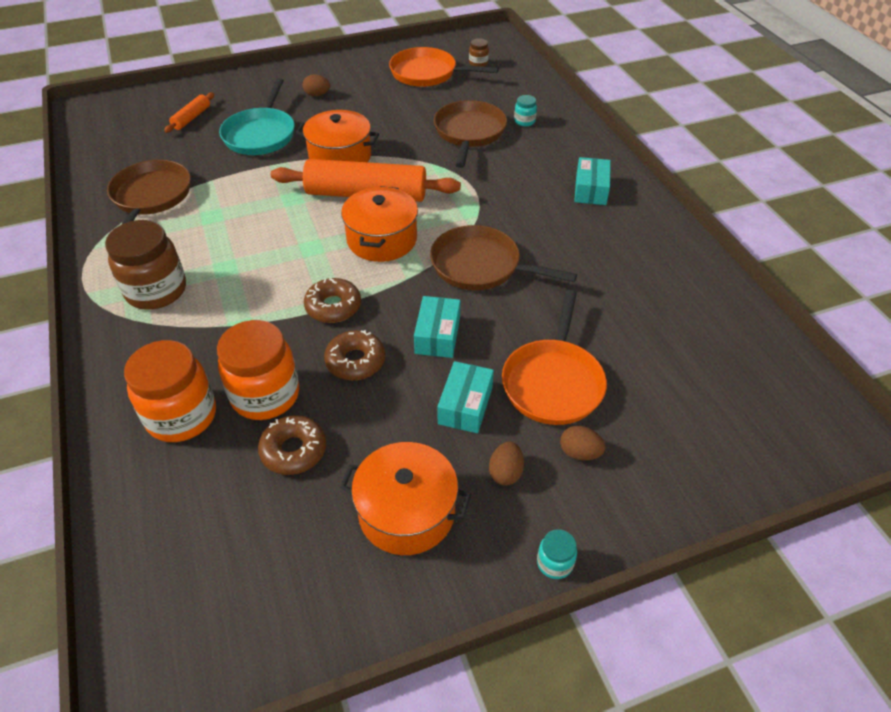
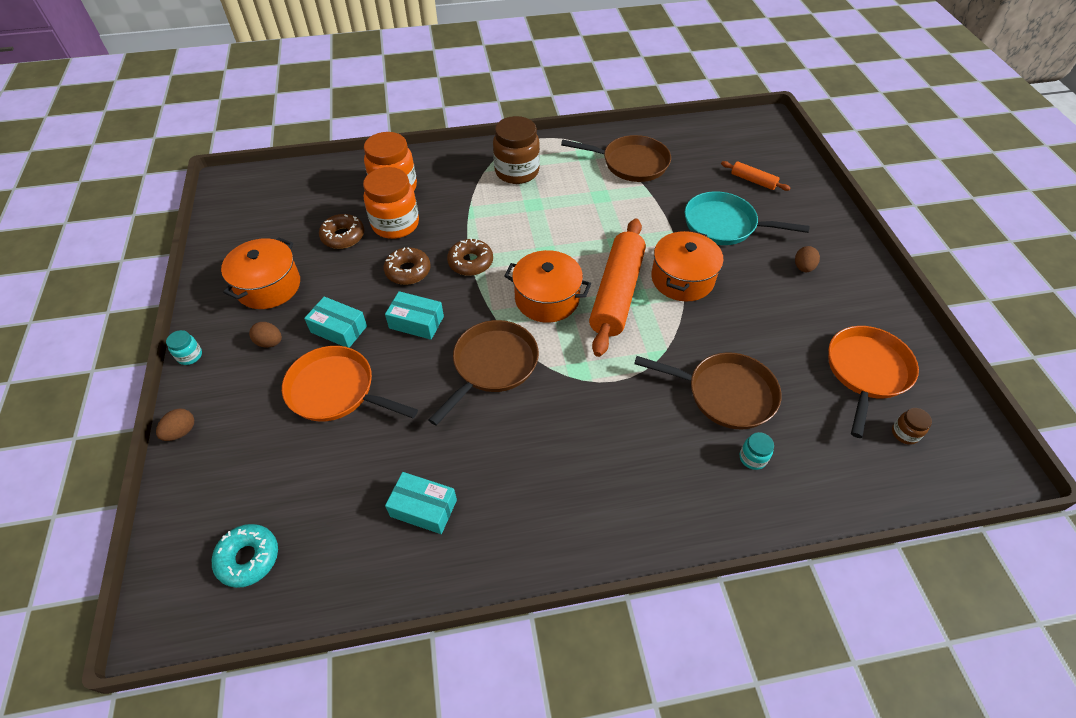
camera: 100 degrees right, 5 degrees up
(579, 453) = (262, 391): brown egg -> brown egg (181, 432)
(590, 190) = (597, 496): turquoise box -> turquoise box (423, 508)
(762, 394) = (248, 558): none -> turquoise donut

